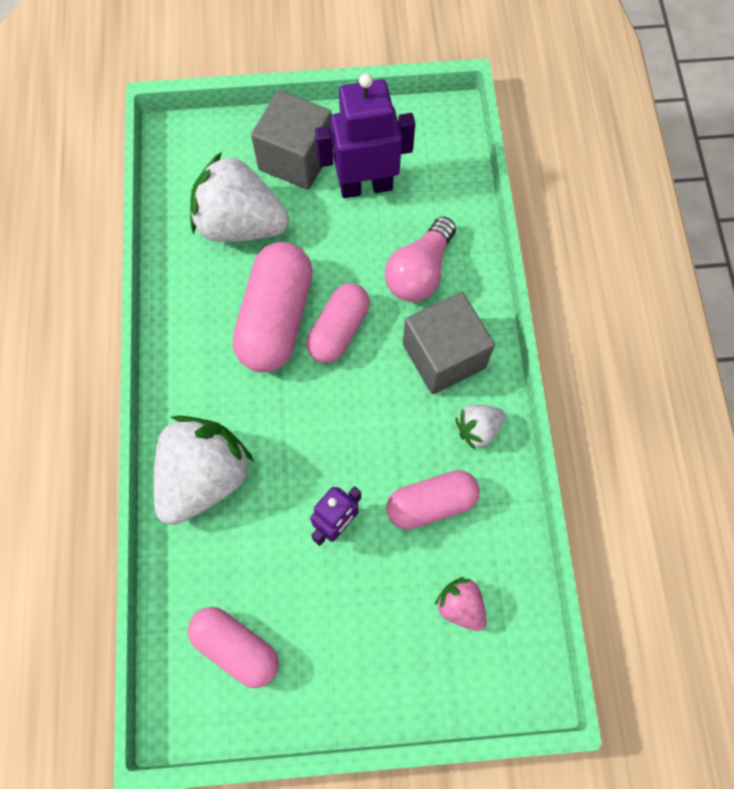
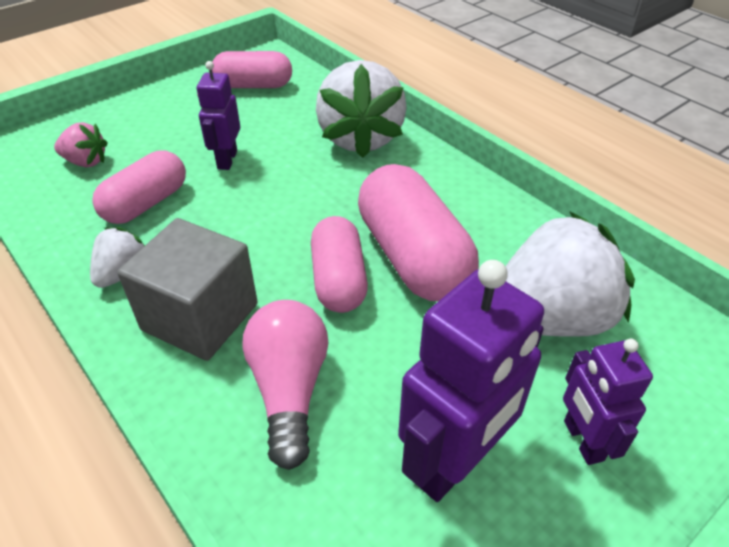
camera: 145 degrees right, 25 degrees down
(296, 158) = (582, 440): grey cube -> purple robot

